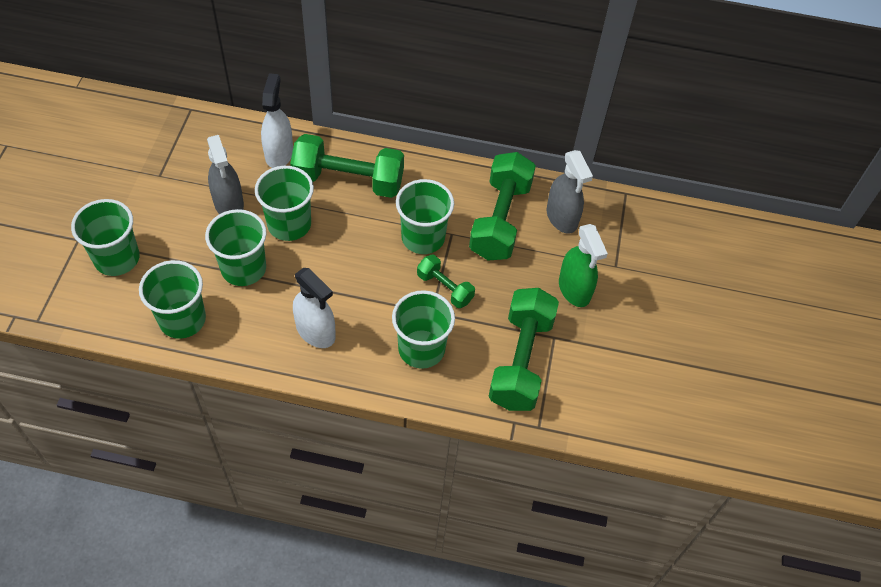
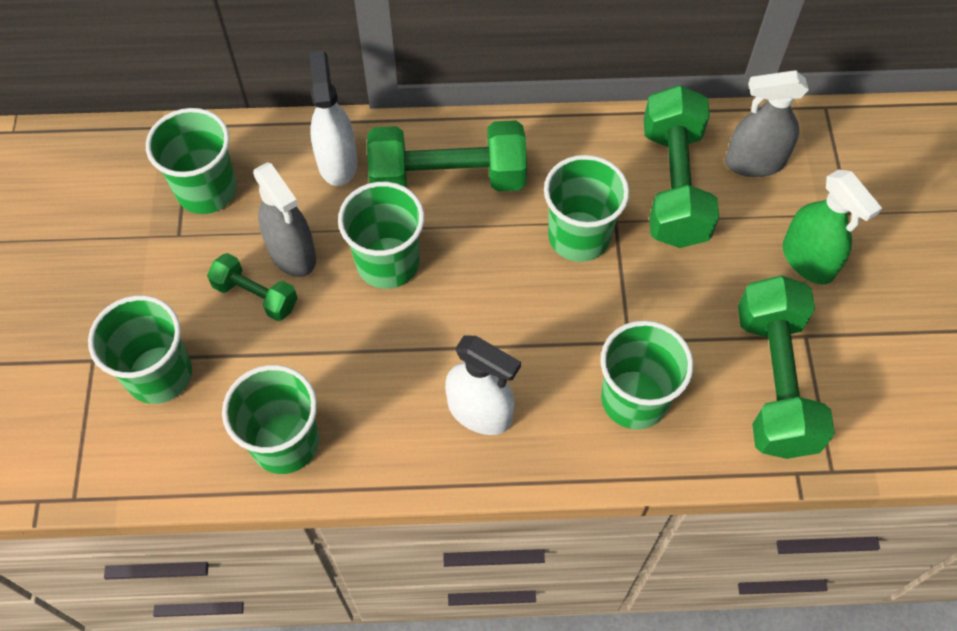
camera: 10 degrees left, 5 degrees up
(243, 268) = (346, 344): green cup -> green cup (207, 190)
(445, 288) = (634, 302): green dumbbell -> green dumbbell (255, 296)
(562, 218) = (754, 162): grey spray bottle -> grey spray bottle turned 120 degrees clockwise

